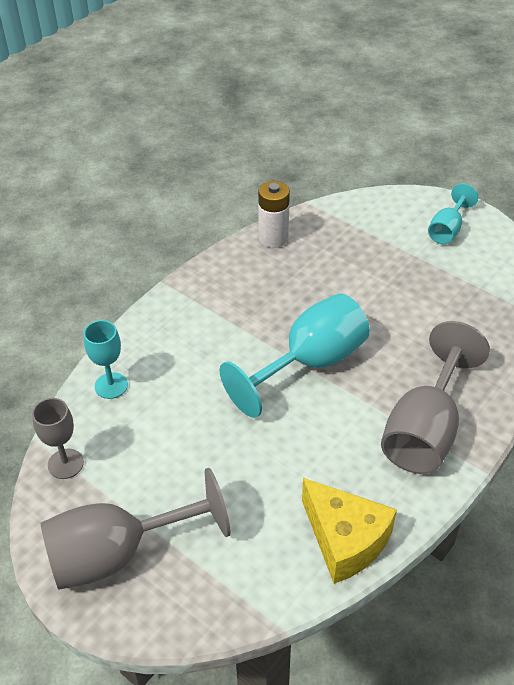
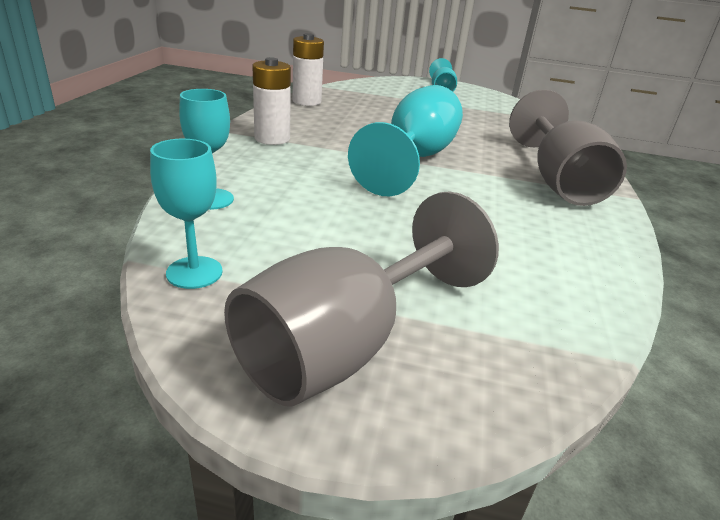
camera: 30 degrees left, 15 degrees down
(65, 464) = (194, 272): grey goblet -> turquoise goblet
(201, 305) = (272, 139): none -> white battery
(345, 540) = (590, 265): yellow cheese -> none

